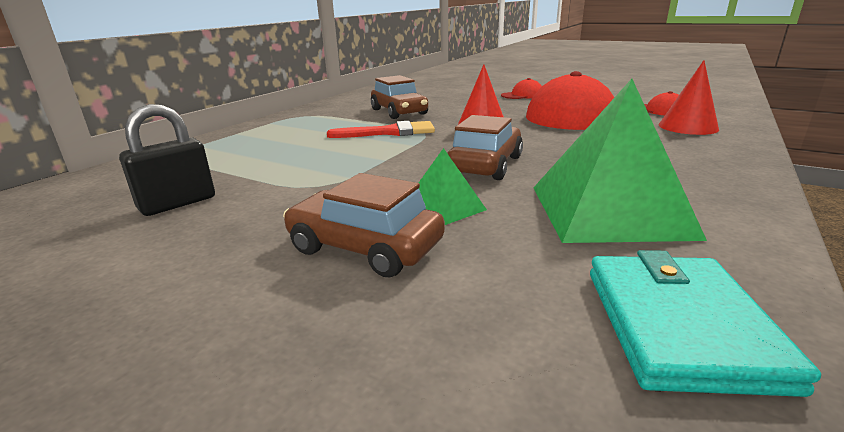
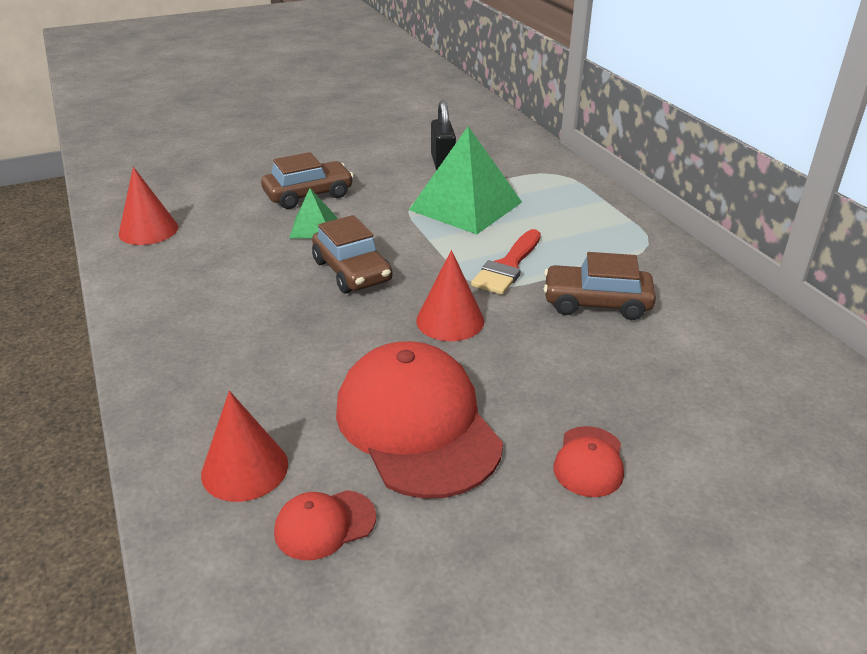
camera: 125 degrees right, 10 degrees up
(608, 210) = (221, 273): green pyramid -> green pyramid (466, 206)
(679, 325) = (148, 230): turquoise wallet -> red cone

